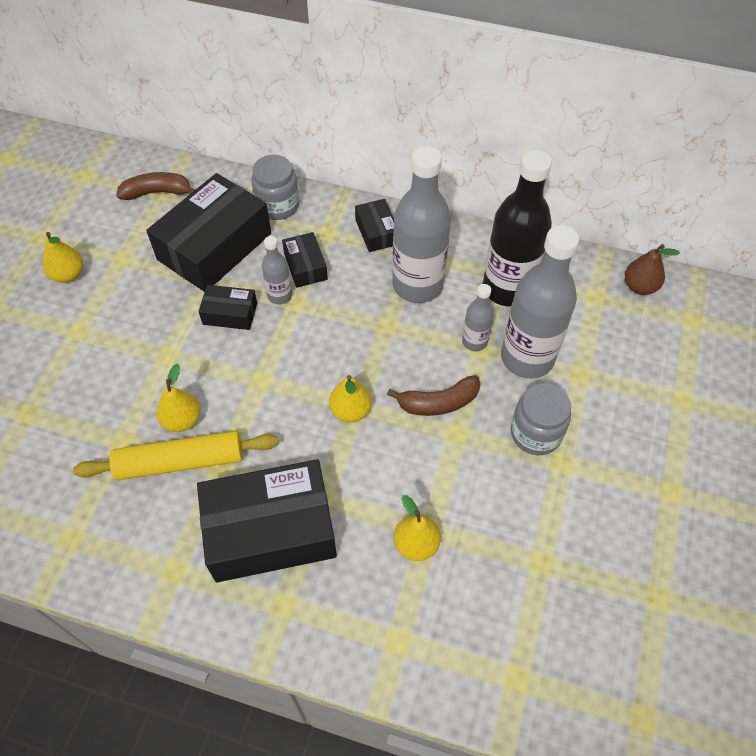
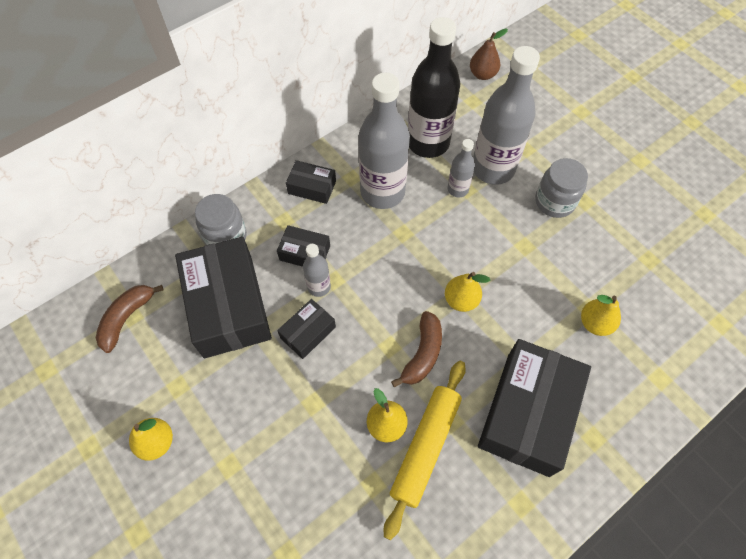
camera: 55 degrees left, 5 degrees up
(438, 403) = (492, 241): brown banana -> brown banana (422, 354)

